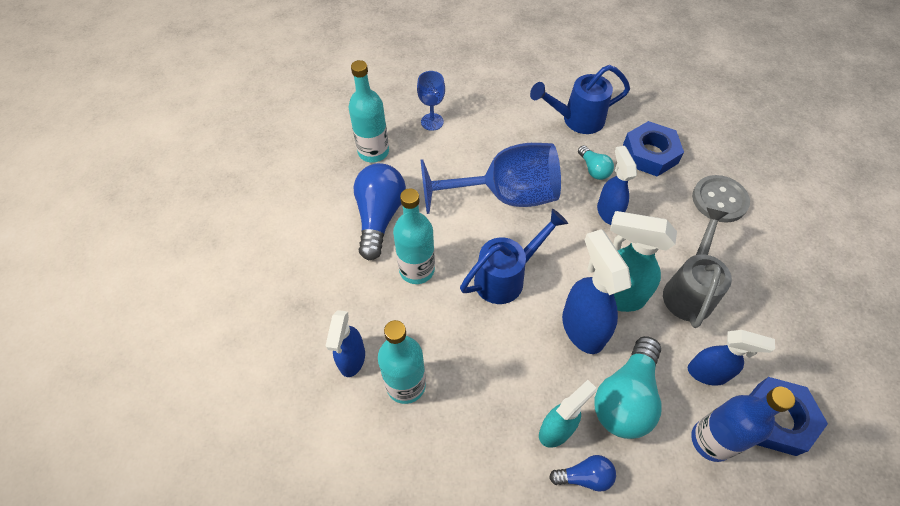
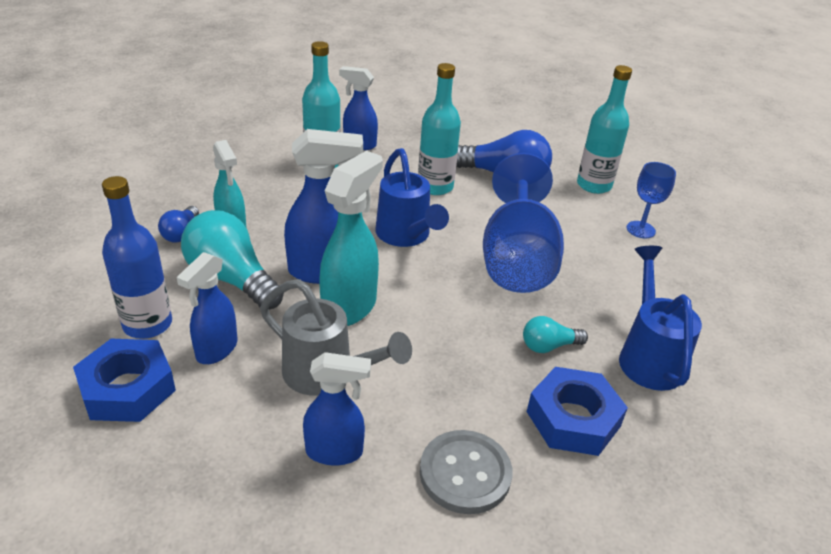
camera: 100 degrees right, 20 degrees down
(608, 212) = (472, 338): blue spray bottle -> blue spray bottle (335, 452)

